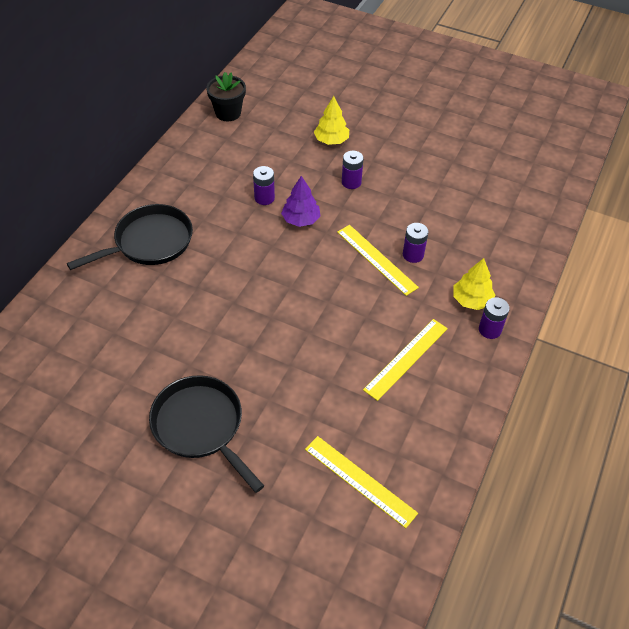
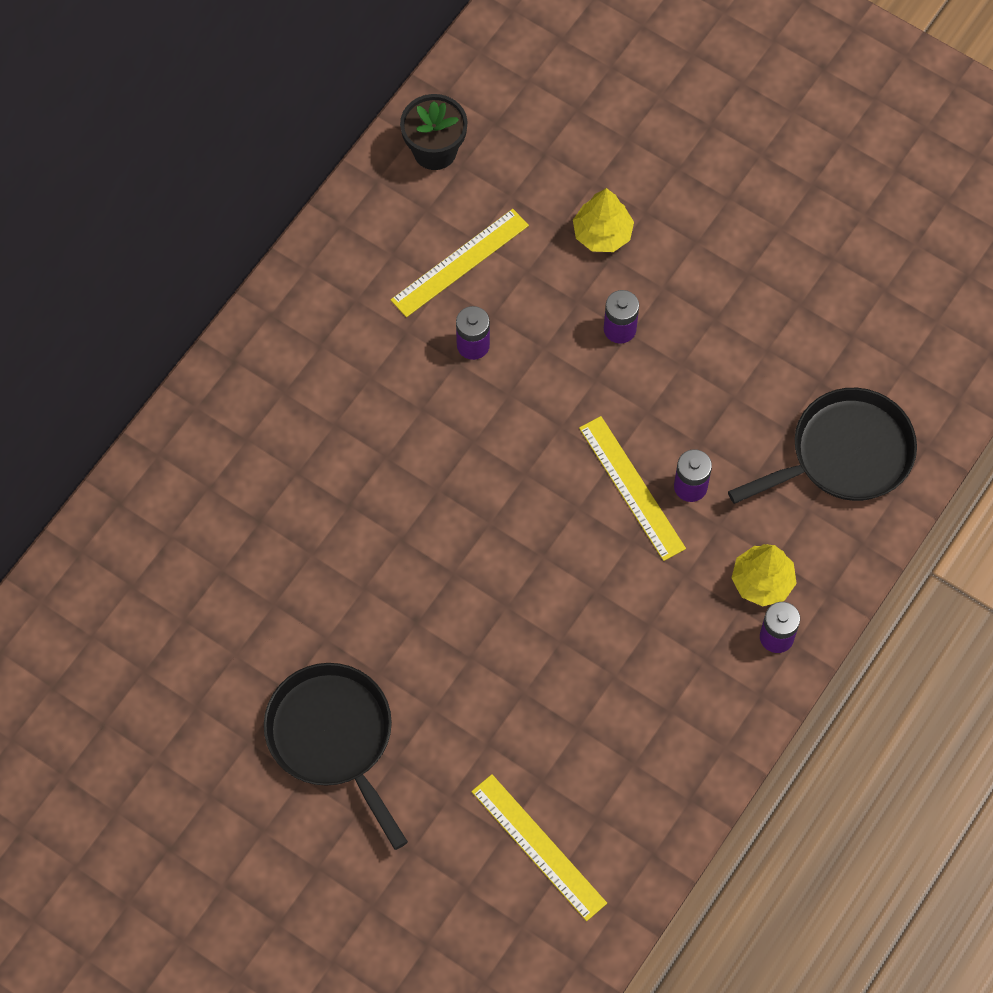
camera: 10 degrees right, 15 degrees up
(149, 242) = (283, 412): black pan -> black pan (844, 454)
(301, 220) = (525, 396): purple tree -> none
(406, 358) = (641, 669): yellow ruler -> yellow ruler (460, 263)

